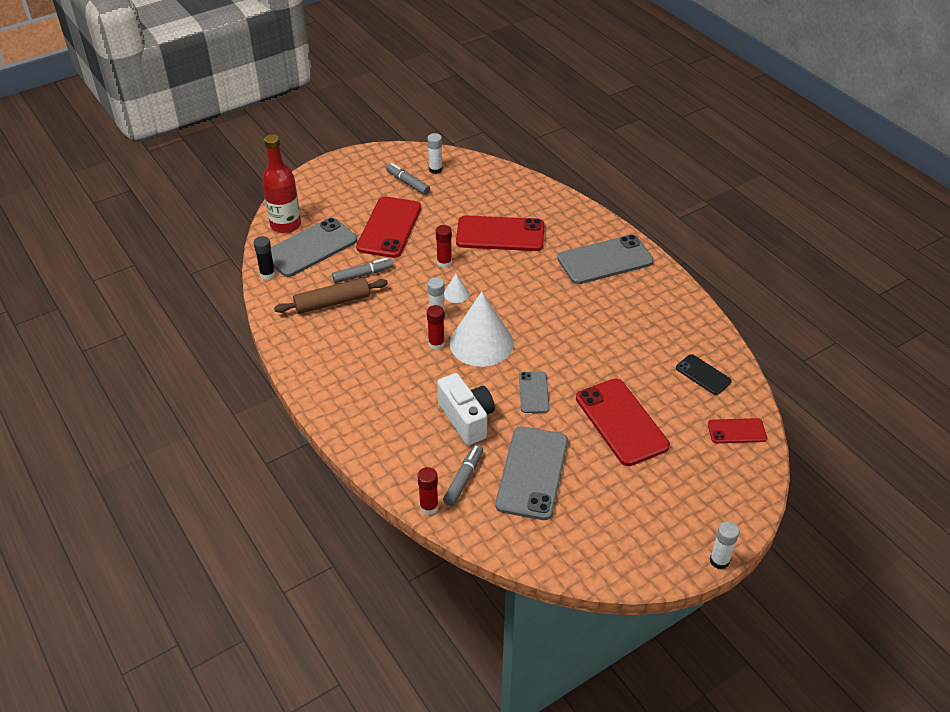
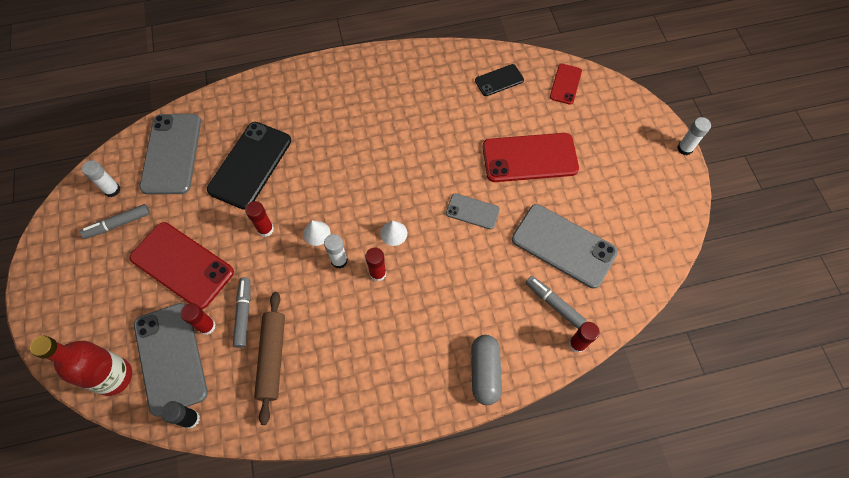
camera: 70 degrees left, 20 degrees up
(344, 258) = (207, 326): none -> red glue stick
(372, 442) = (484, 372): none -> grey capsule
(467, 419) = (485, 278): white camera -> none
(481, 343) = (393, 233): white cone -> white cone, size x0.42
(500, 234) = (250, 165): red phone -> black phone
(605, 260) = (331, 94): grey phone -> grey phone (172, 154)

